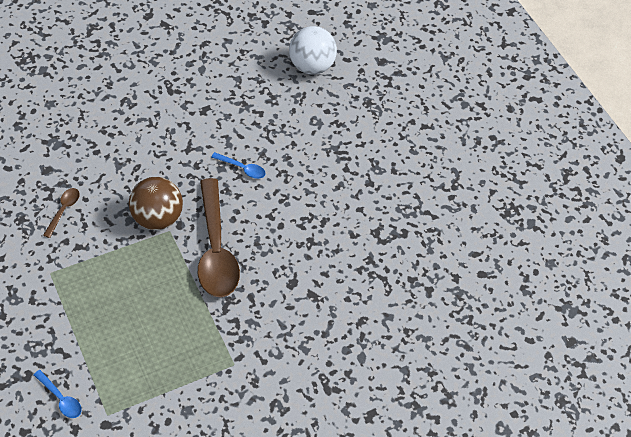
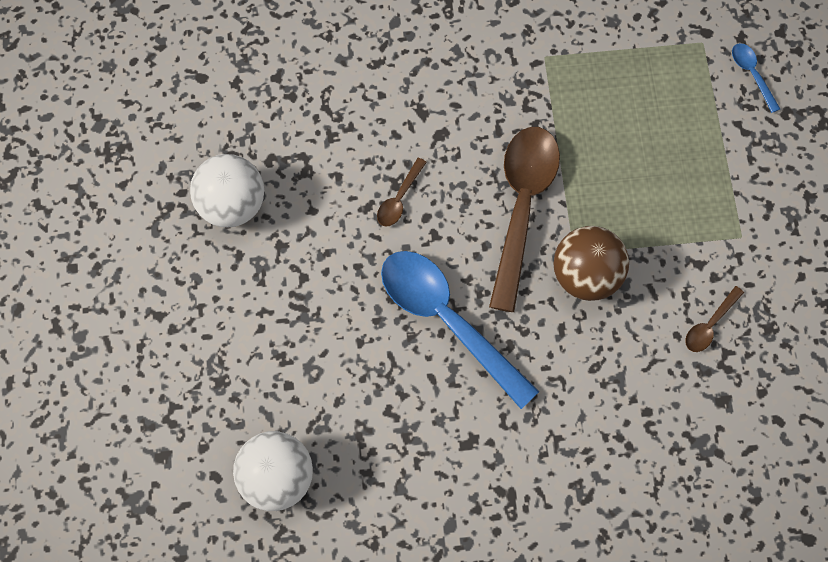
camera: 155 degrees left, 15 degrees up
(242, 168) = (447, 320): blue spoon -> blue spoon, size x2.34
(304, 232) = (399, 198): none -> brown spoon
(414, 198) = (232, 205): none -> white ball

